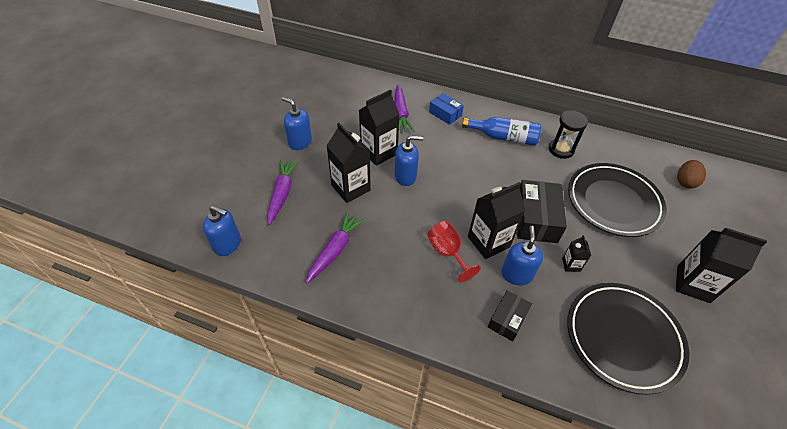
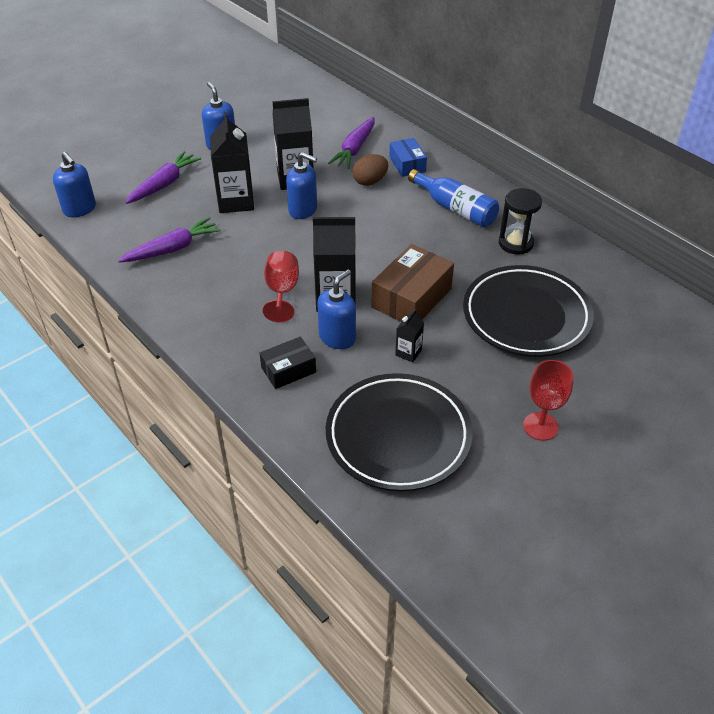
camera: 30 degrees right, 5 degrees down
(536, 219) = (411, 298): black box -> brown box
(685, 182) = (650, 330): brown egg -> brown egg (370, 181)
(693, 284) = (540, 426): black carton -> red goblet

